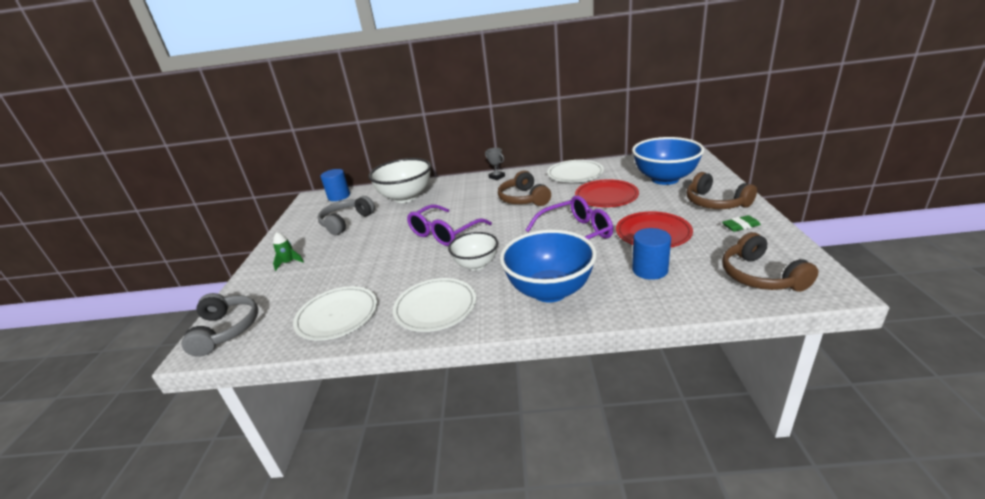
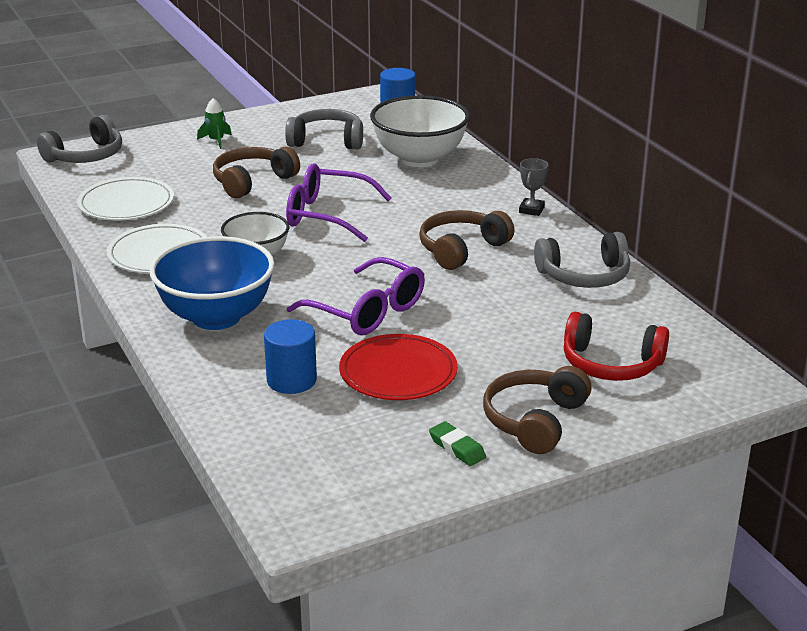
camera: 60 degrees right, 0 degrees up
(575, 174) = (584, 276): white plate -> grey headphones
(606, 196) = (508, 317): red plate -> none
(665, 179) = (611, 364): blue bowl -> red headphones
(760, 276) = (308, 467): brown headphones -> brown headphones (252, 181)

